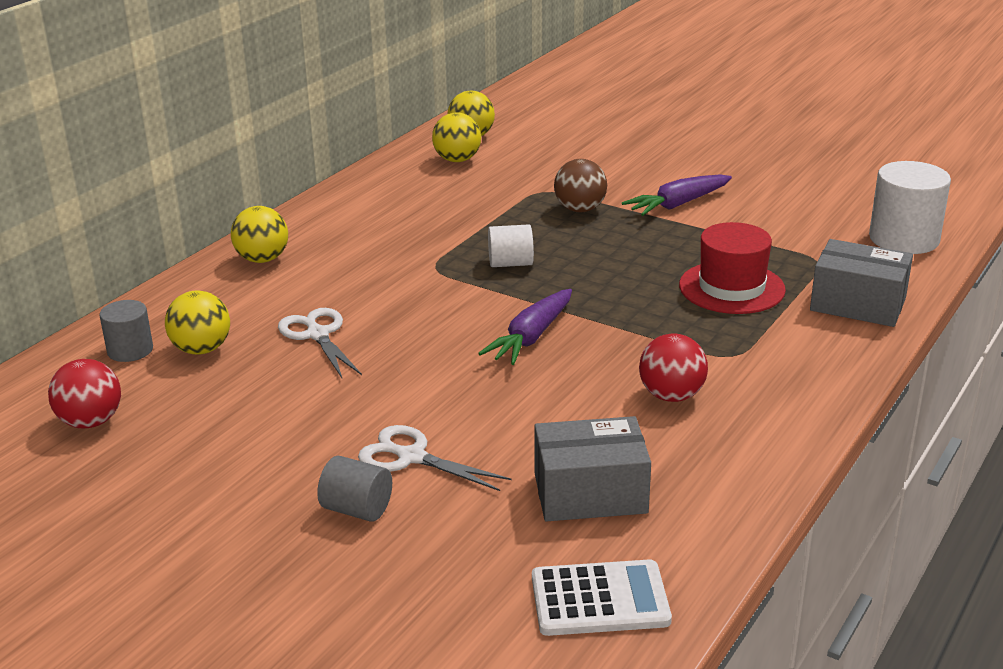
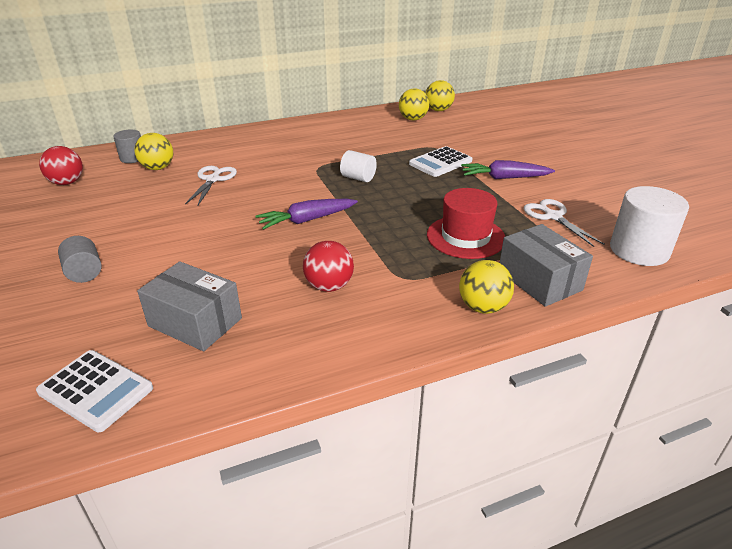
camera: 35 degrees right, 5 degrees up
(262, 259) = (248, 137): yellow ball -> yellow ball (483, 307)
(411, 457) = (150, 257): white scissors -> white scissors (553, 216)
(580, 209) = (440, 162): brown ball -> white calculator

